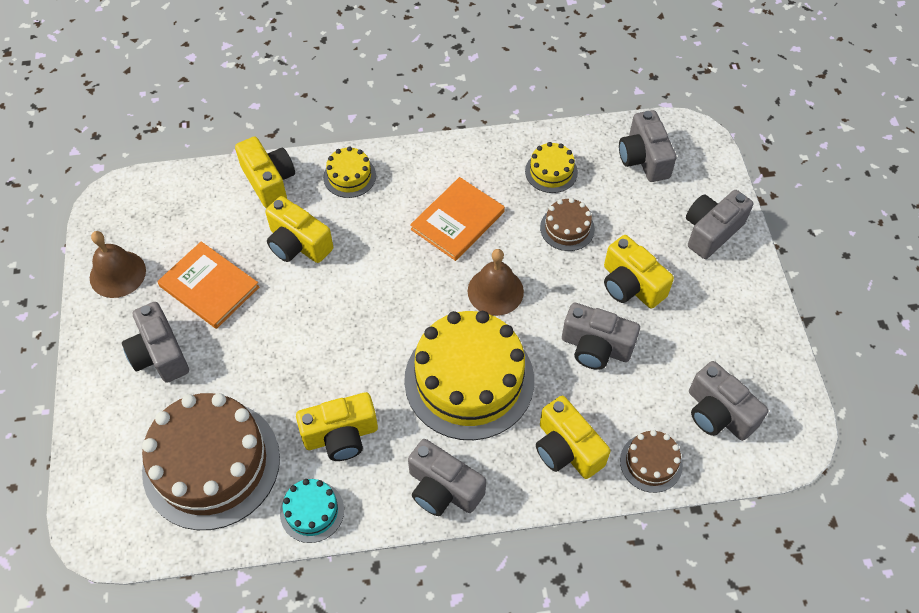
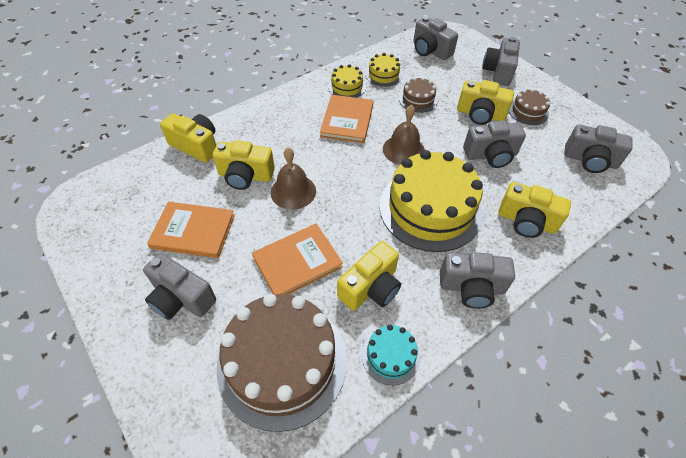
camera: 30 degrees left, 5 degrees down
(117, 274) = (106, 255): brown bell -> brown bell (293, 191)
(288, 371) = (297, 262): none -> orange book
(349, 176) = (254, 122): yellow cake -> yellow cake (347, 87)
(651, 462) = (581, 205): brown cake -> brown cake (528, 111)

